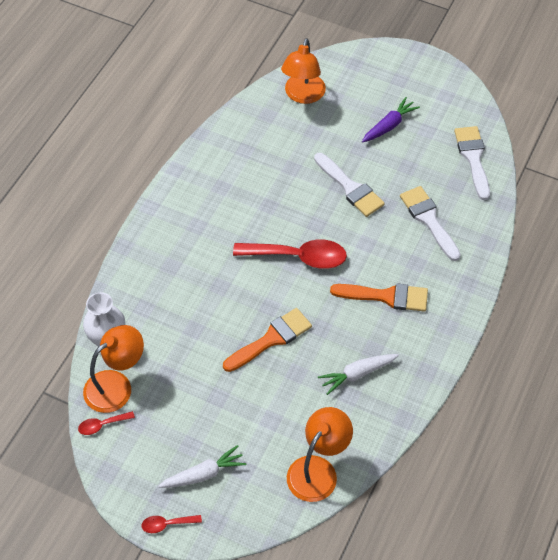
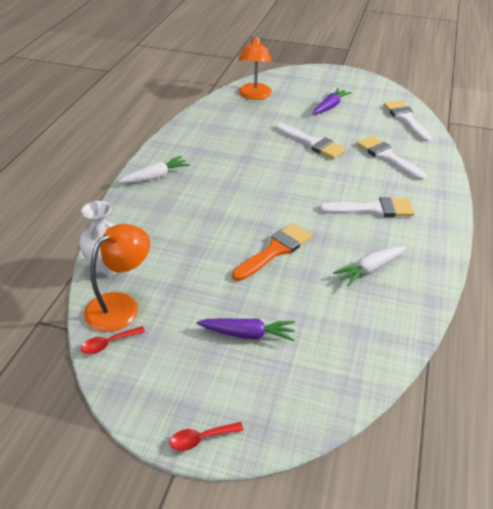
camera: 10 degrees left, 15 degrees down
(203, 474) = (234, 378): white carrot -> white carrot (155, 177)
(224, 432) = (247, 334): none -> purple carrot
(298, 257) = (282, 189): red spoon -> none
(318, 470) = (361, 358): orange lamp -> none
(386, 296) = (373, 209): orange brush -> white brush

